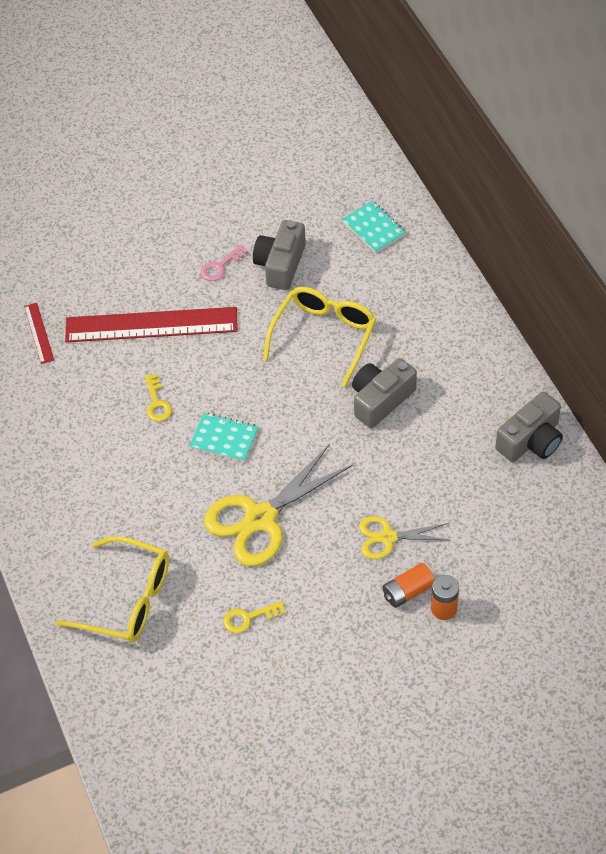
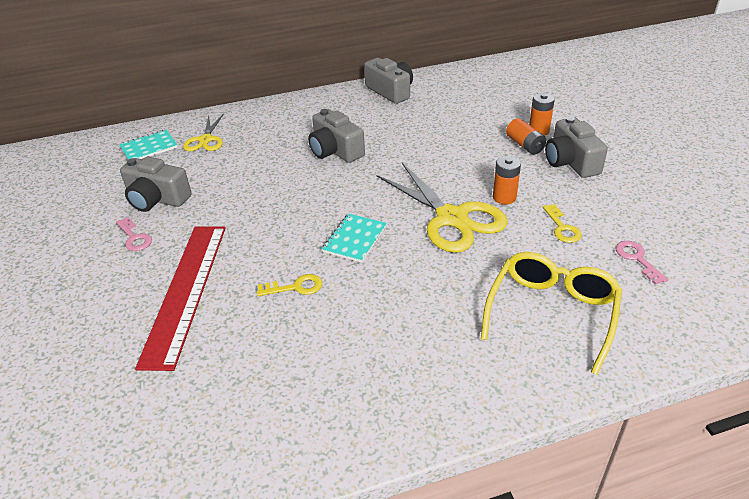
camera: 85 degrees left, 15 degrees down
(39, 333) = (145, 400): red ruler -> none
(201, 680) = (637, 259): none -> pink key
(299, 567) = (504, 197): none -> orange battery
(324, 336) = (255, 176): yellow glasses -> none
(374, 638) = (571, 162): none -> grey camera
(388, 537) = (474, 152): yellow scissors -> yellow scissors (205, 140)

